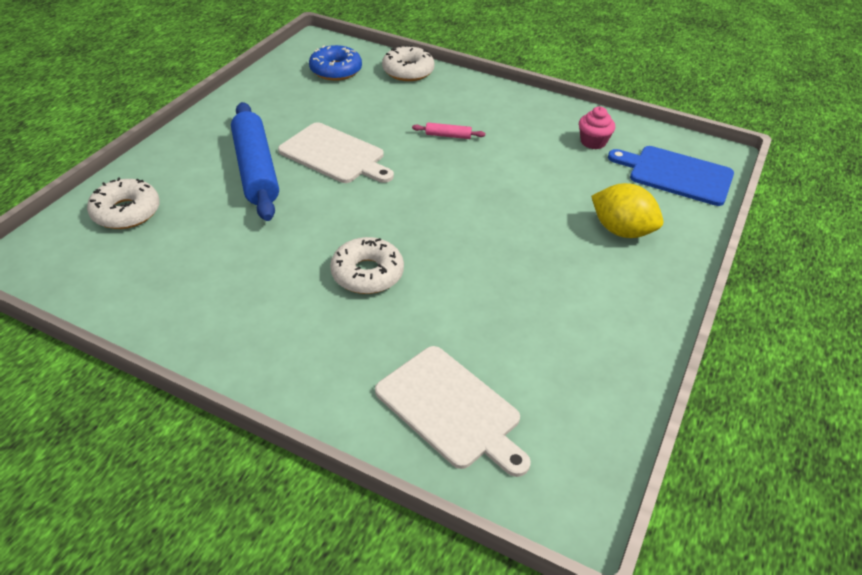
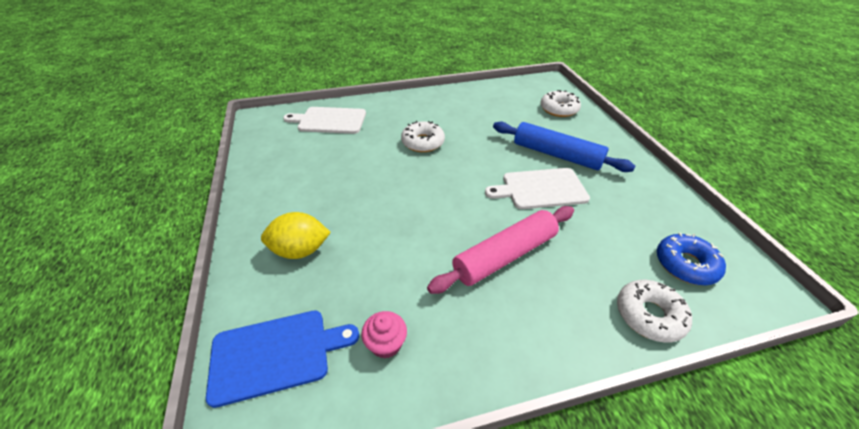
camera: 140 degrees right, 0 degrees up
(448, 136) = (505, 256): pink rolling pin -> pink rolling pin, size x2.50

